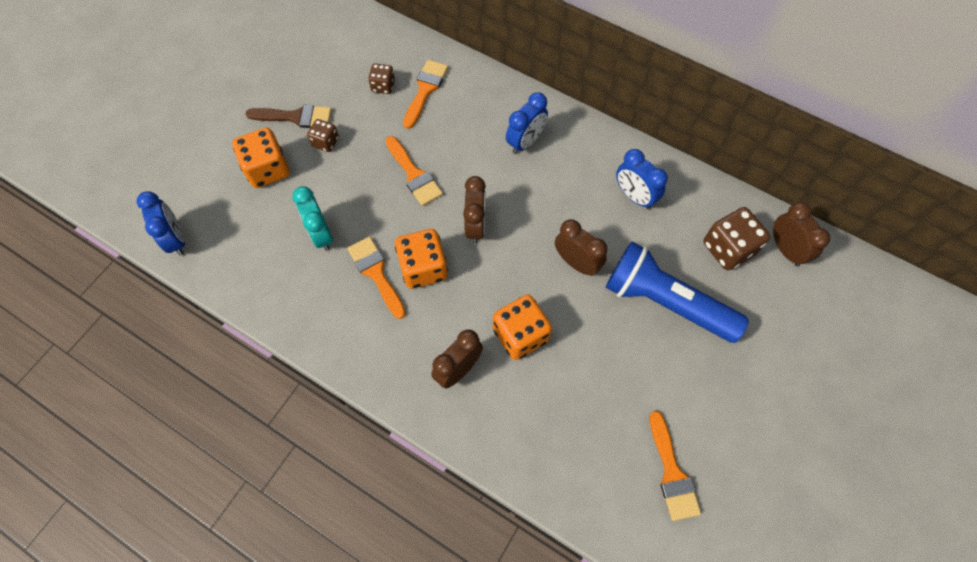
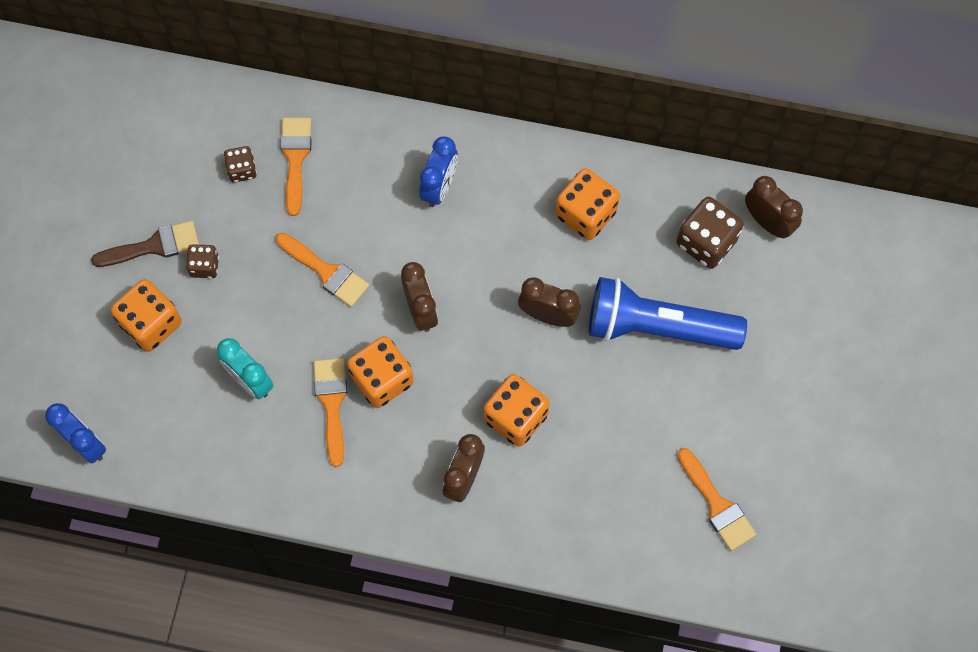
camera: 20 degrees left, 5 degrees up
(376, 273) = (332, 403): orange brush -> orange brush turned 45 degrees clockwise
(634, 196) = (585, 214): blue clock -> orange dice

